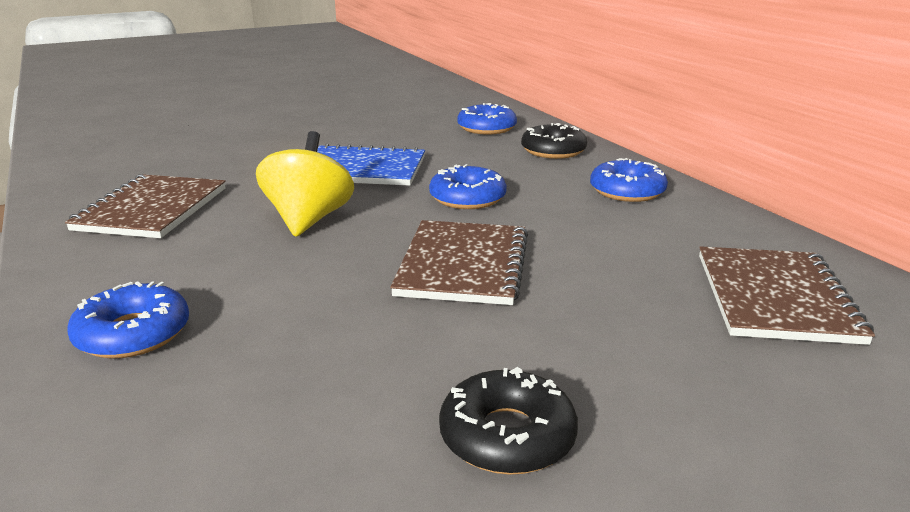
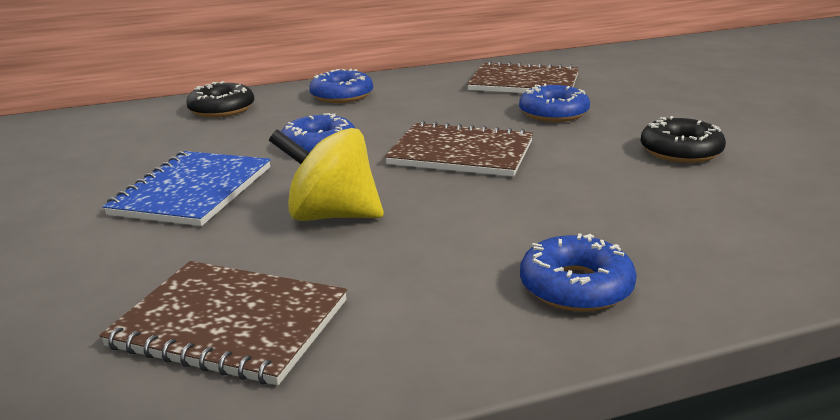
camera: 80 degrees left, 0 degrees up
(486, 128) = (116, 130): blue donut -> blue donut (553, 113)

